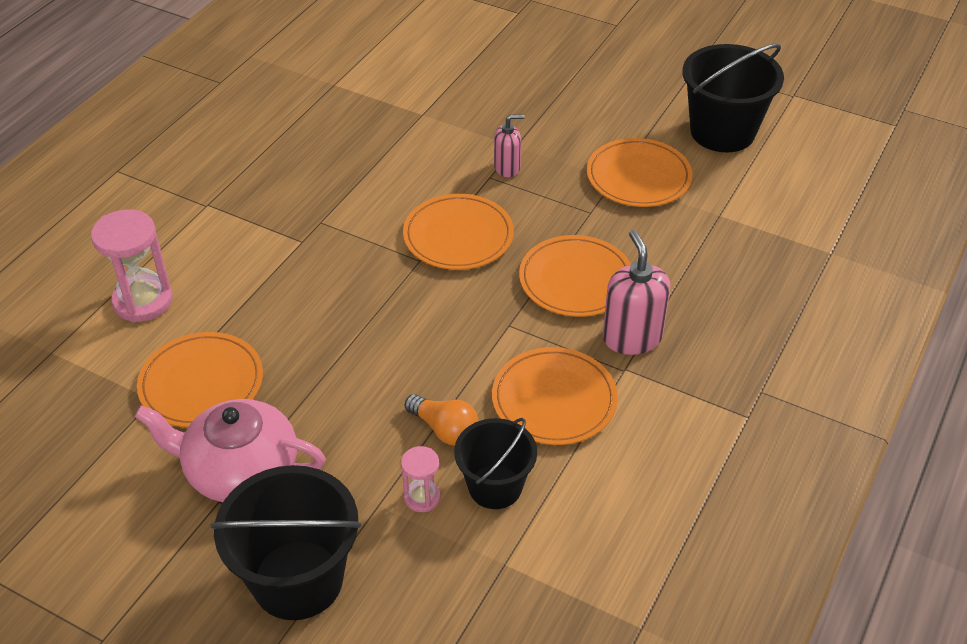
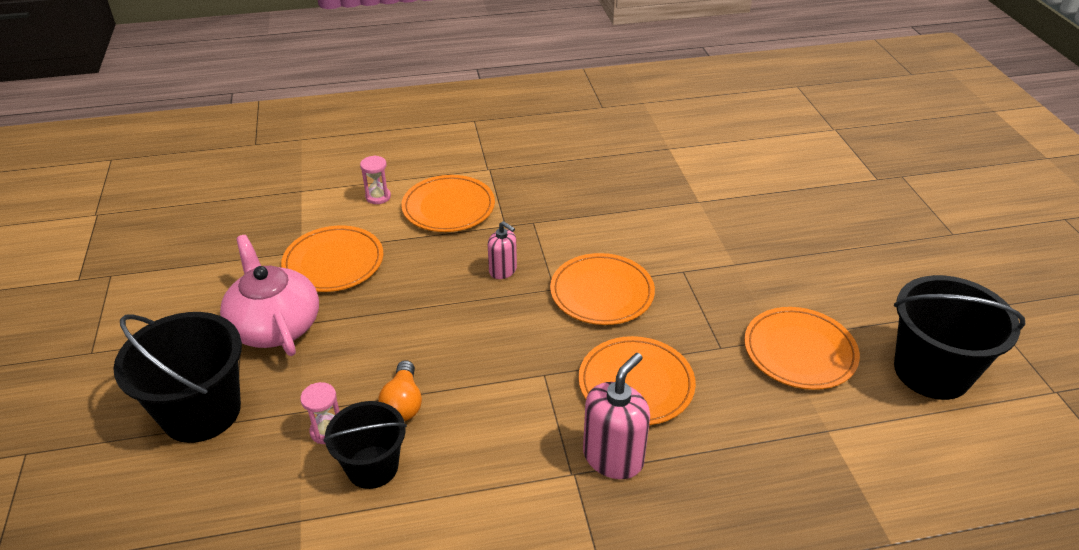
camera: 50 degrees right, 5 degrees down
(143, 301) = (378, 197): pink hourglass -> pink hourglass, size x0.54
(507, 168) = (705, 274): pink soap dispenser -> pink soap dispenser (503, 270)
(554, 400) = (494, 448): orange plate -> orange plate (448, 207)

